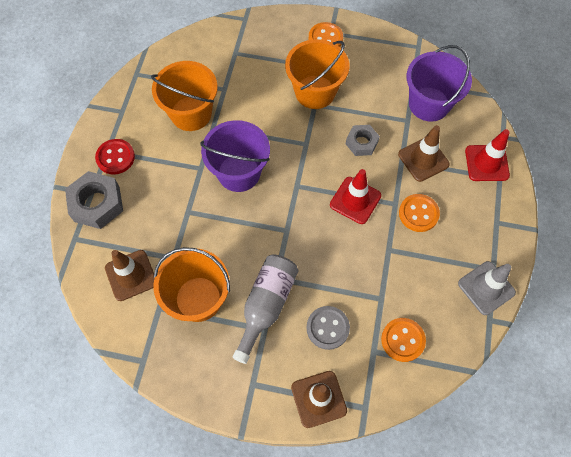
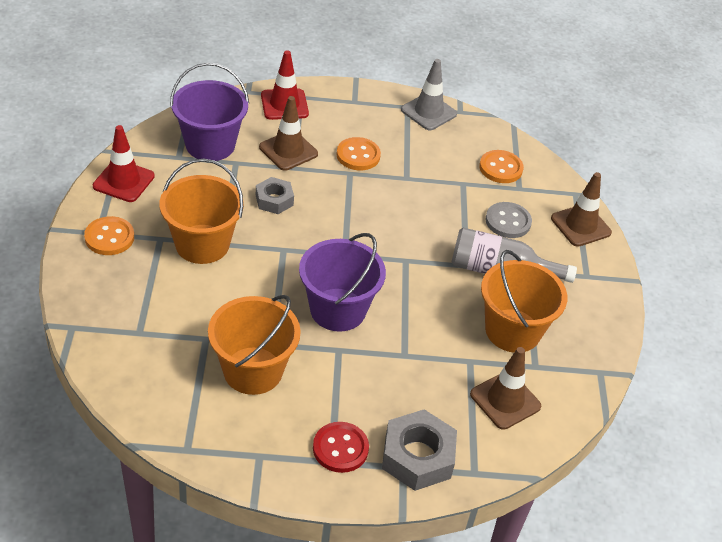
camera: 105 degrees left, 20 degrees down
(355, 200) = (353, 204): red traffic cone -> red traffic cone (123, 181)

